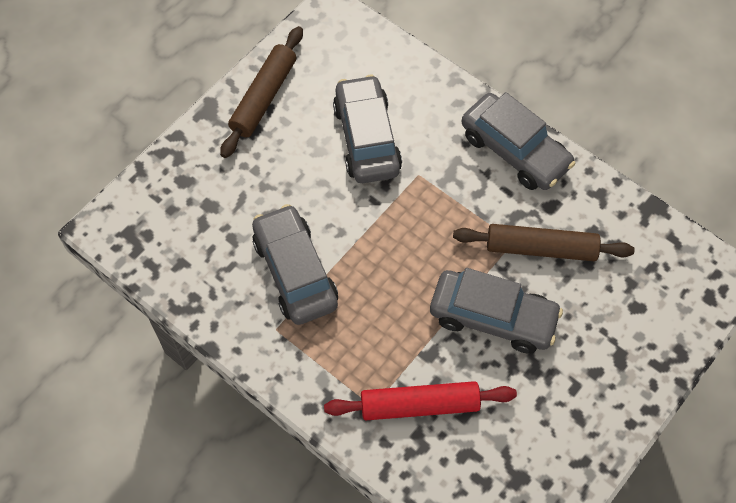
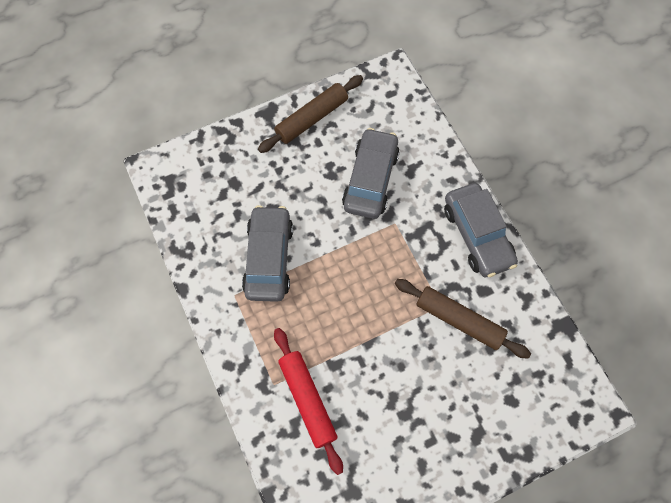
camera: 25 degrees right, 5 degrees up
(419, 405) = (307, 400): red rolling pin -> red rolling pin turned 45 degrees clockwise
(493, 317) = (395, 358): grey car -> none

